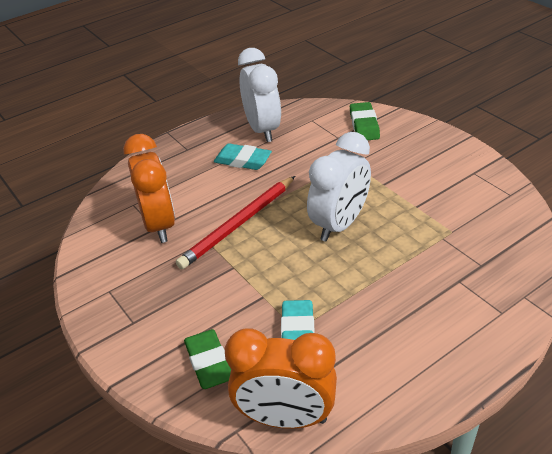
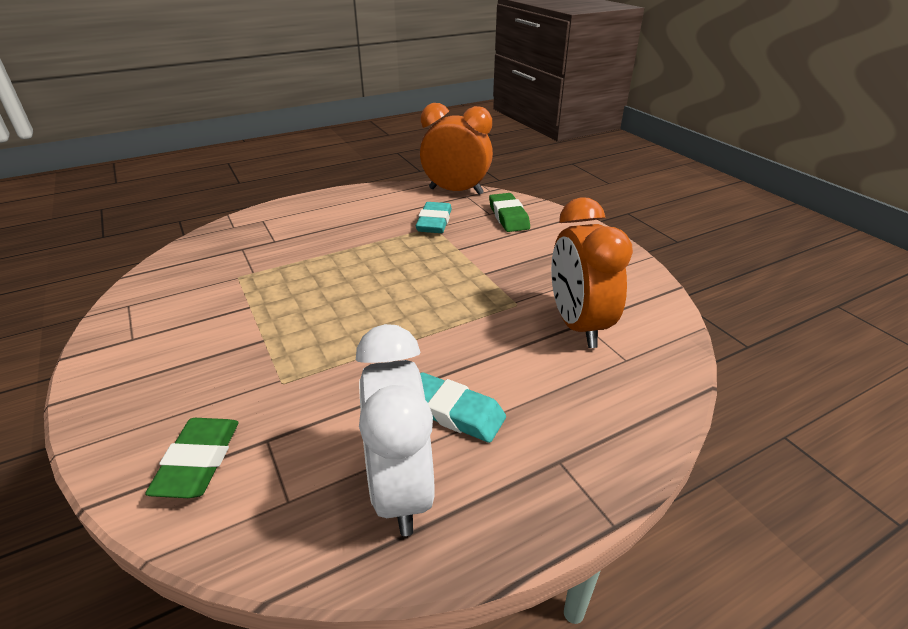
camera: 175 degrees left, 5 degrees down
(238, 224) = (473, 313): red pencil -> none
(339, 224) = (352, 297): white clock -> none

